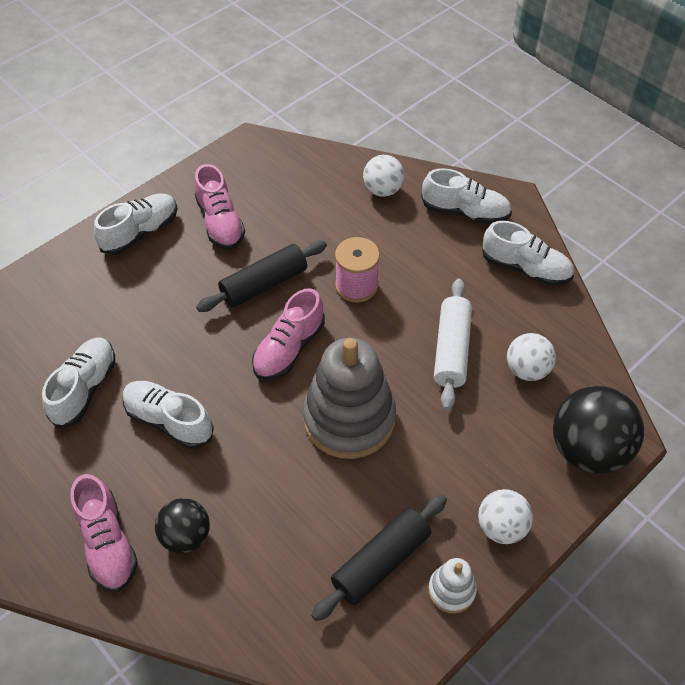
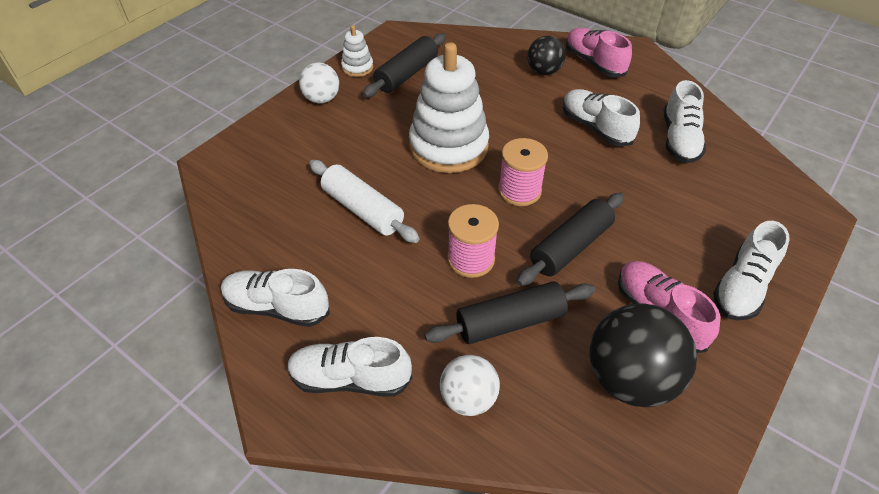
camera: 170 degrees right, 5 degrees down
(169, 421) = (595, 128): white shoe -> white shoe turned 150 degrees counterclockwise
(289, 348) = (519, 191): pink shoe -> pink spool
(338, 232) = (510, 322): none -> black rolling pin
(349, 418) = (448, 146): grey stacking toy -> white stacking toy
(451, 350) = (363, 209): white rolling pin -> white rolling pin turned 45 degrees counterclockwise
(527, 370) = (289, 202): white ball -> none
(588, 450) = (245, 150): black ball -> black ball (629, 378)

